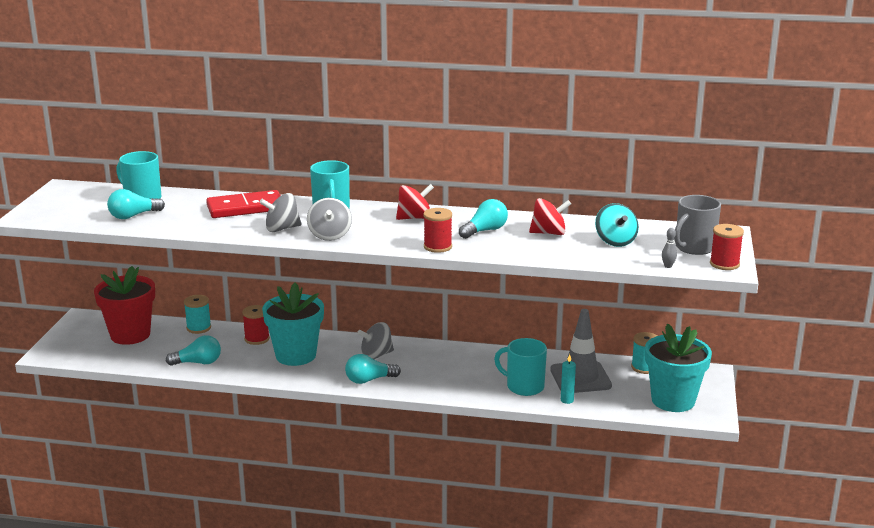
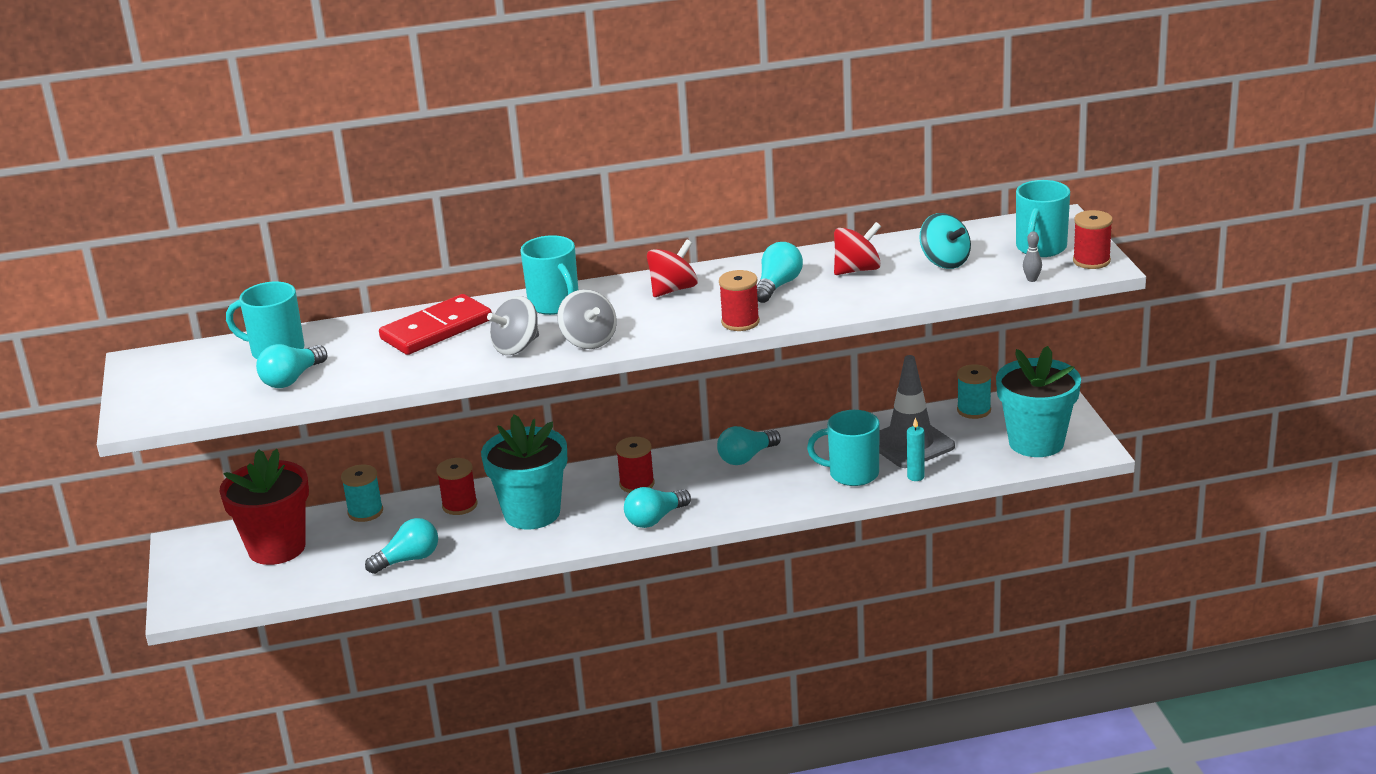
camera: 20 degrees left, 5 degrees up
(376, 355) = (637, 484): grey spinning top -> red spool
(461, 357) = (746, 457): none -> turquoise light bulb
(694, 248) = (1040, 248): grey mug -> turquoise mug

